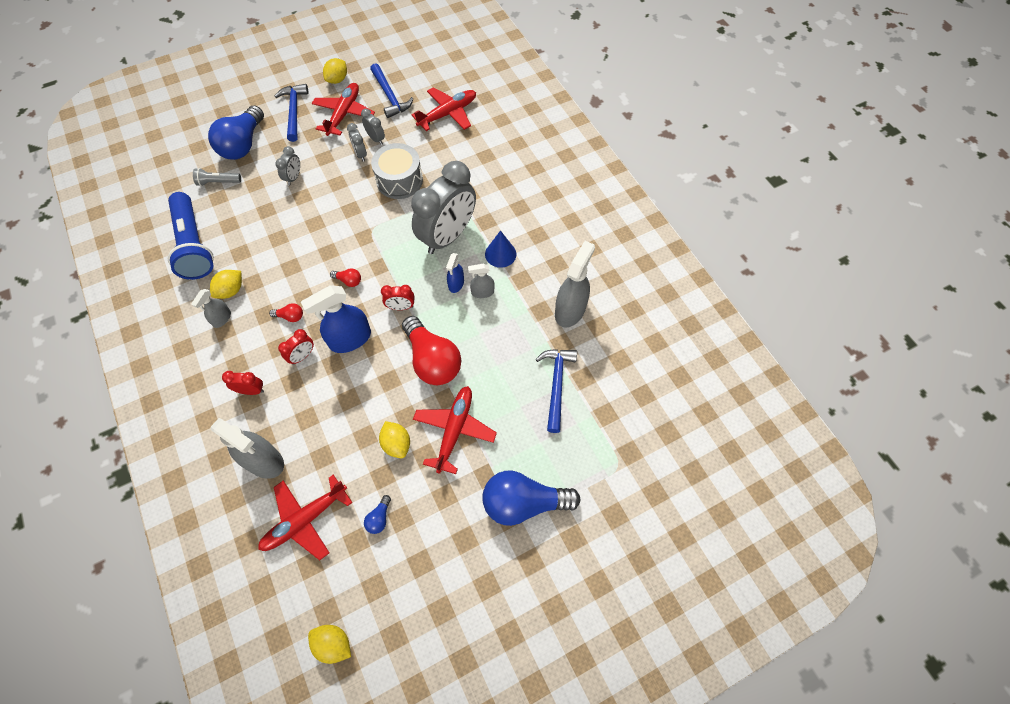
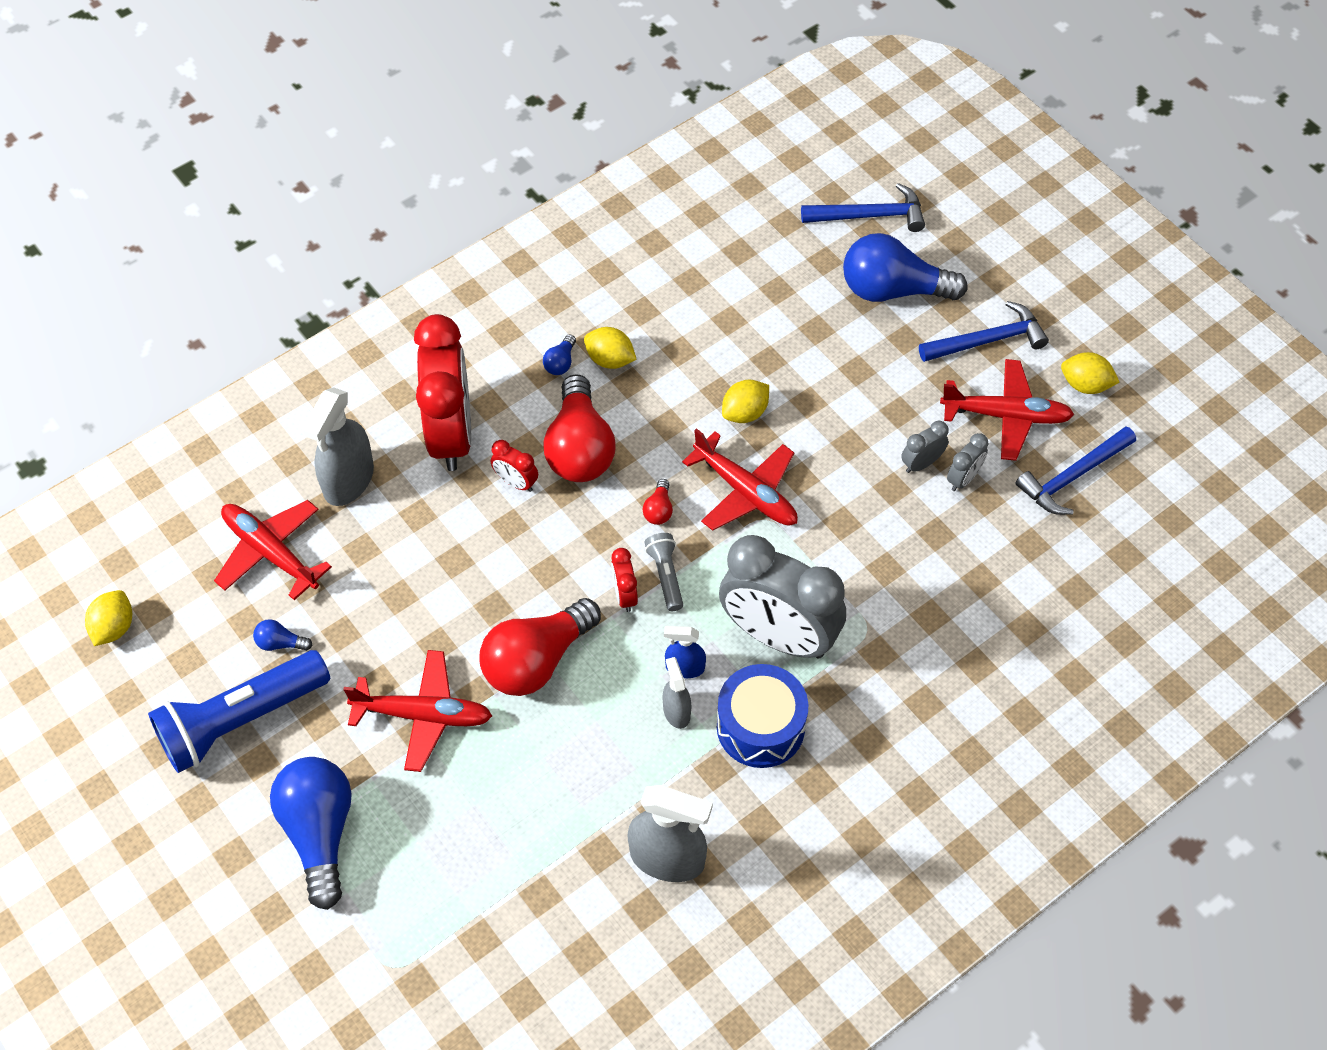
camera: 80 degrees right, 5 degrees down
(194, 245) = (680, 288): blue flashlight -> blue flashlight (240, 720)
(218, 182) = (807, 280): grey flashlight -> grey flashlight (666, 575)
(222, 318) = (560, 363): grey spray bottle -> blue light bulb
(251, 390) = (451, 434): red clock -> red clock, size x2.41
(290, 316) = (579, 448): red light bulb -> red light bulb, size x2.41
(293, 177) = (844, 379): grey clock -> none
(350, 339) = (554, 537): blue spray bottle -> none
(397, 444) = (392, 641): yellow lemon -> yellow lemon (745, 413)
(399, 180) = (880, 536): grey drum -> none
(447, 114) = (1060, 581): red plane -> red plane (745, 492)
(500, 254) = (760, 726): blue cone -> blue drum
(556, 385) = (521, 854): blue hammer -> blue hammer (870, 216)

